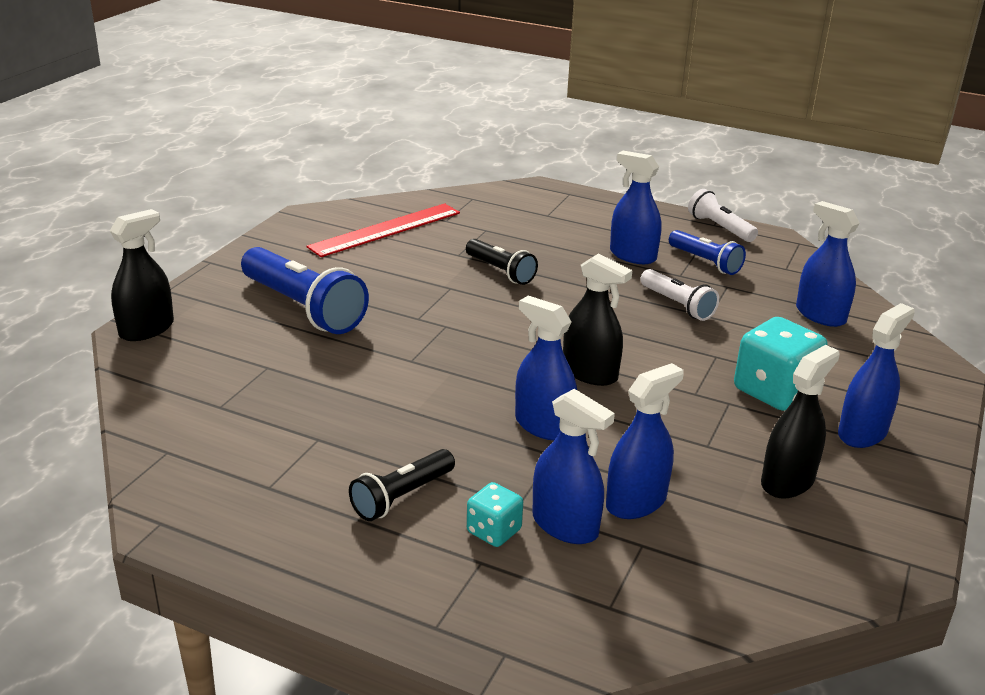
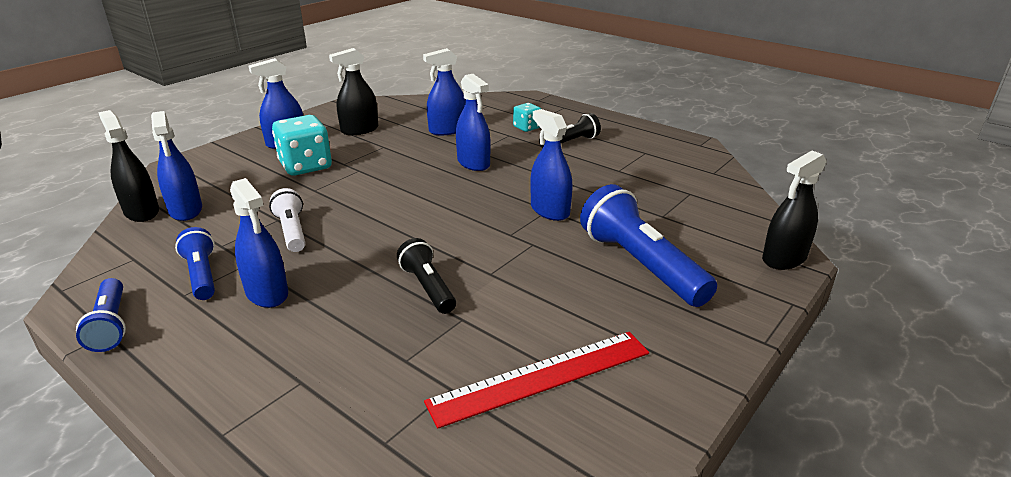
camera: 165 degrees left, 0 degrees up
(565, 525) = (490, 126): blue spray bottle -> blue spray bottle (550, 210)
(590, 373) = (418, 188): black spray bottle -> black spray bottle (141, 212)
(719, 228) = (110, 325): white flashlight -> blue flashlight

